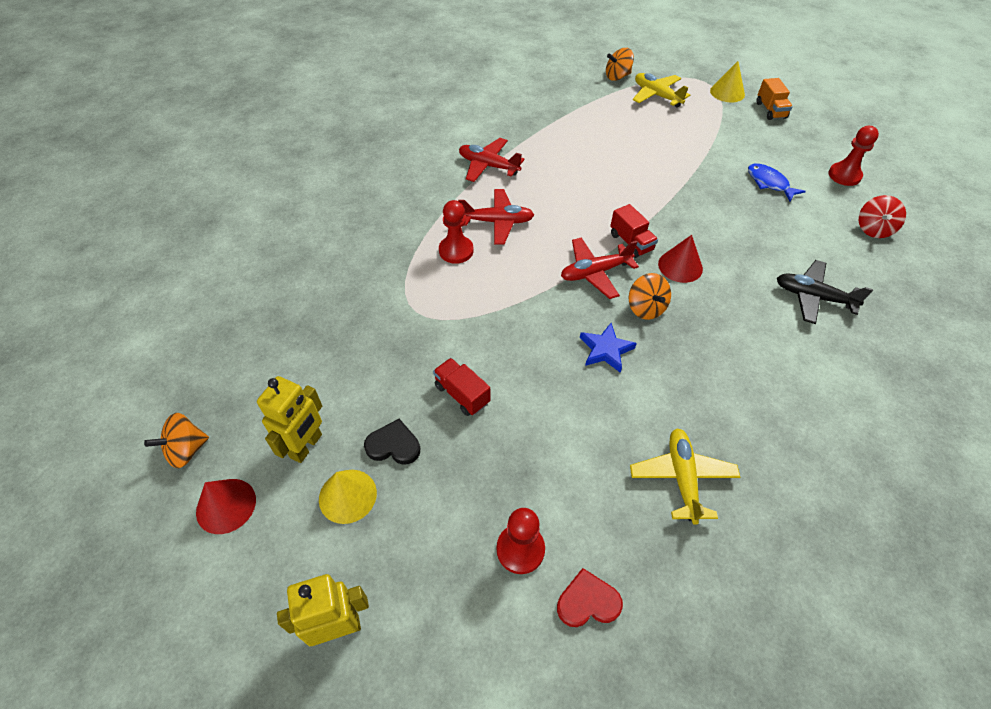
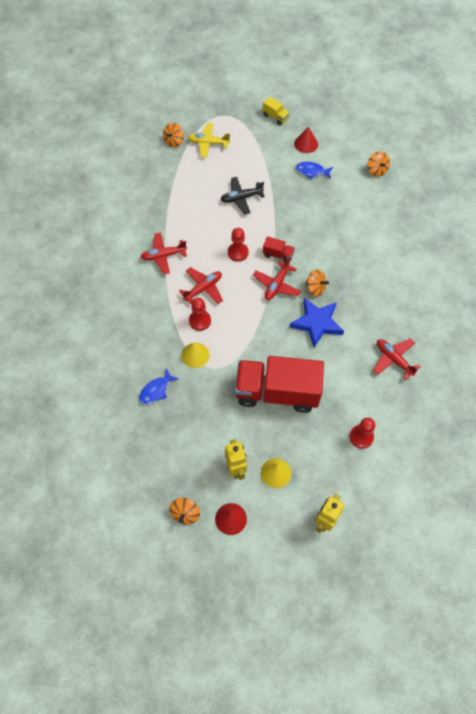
camera: 40 degrees left, 10 degrees up
(324, 287) = (156, 390): none -> blue fish
(393, 445) = (272, 437): black heart -> none
(462, 394) = (277, 392): red truck -> red truck, size x2.48
(587, 601) = (401, 435): red heart -> none
(605, 350) = (316, 323): blue star -> blue star, size x1.69
(680, 266) = (311, 253): red cone -> red cone (306, 144)
(682, 478) = (393, 359): yellow plane -> red plane
(727, 92) = (243, 117): yellow cone -> yellow cone (195, 355)
(770, 110) = (275, 117): orange truck -> yellow truck
(813, 297) = (378, 230): black plane -> black plane (241, 198)
(844, 175) = (342, 142): red pawn -> red pawn (238, 252)
(873, 229) = (376, 170): red spinning top -> orange spinning top

